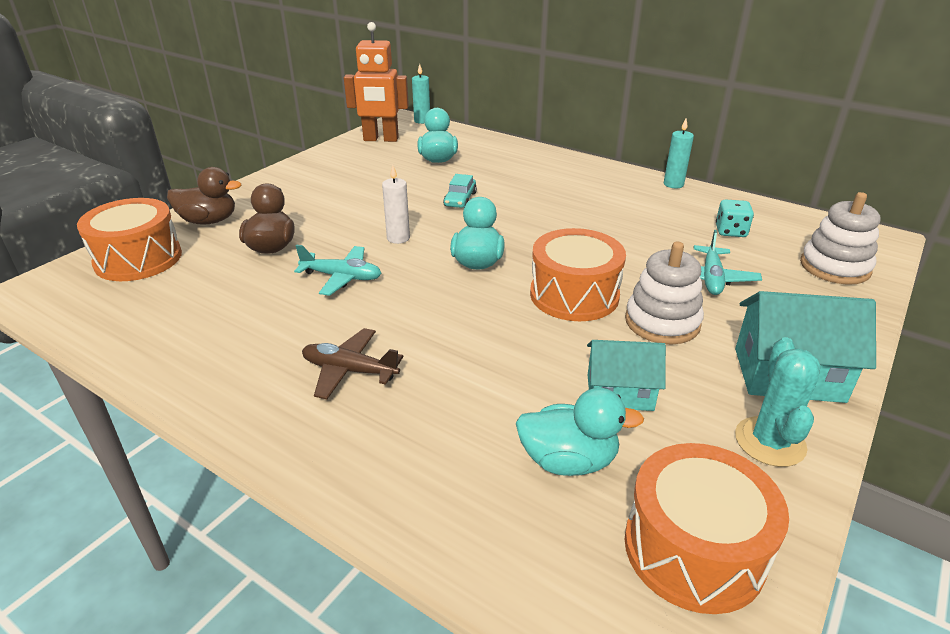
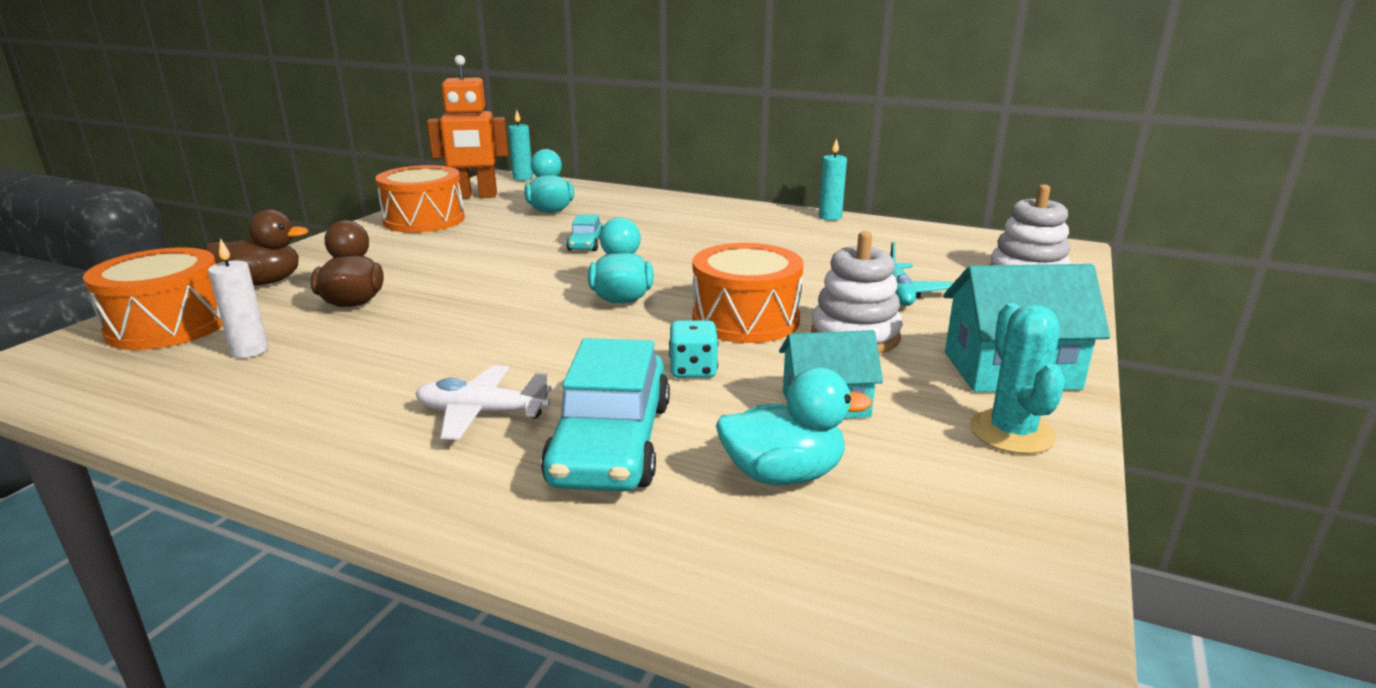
camera: 10 degrees left, 10 degrees down
(342, 277) = (452, 324): turquoise plane -> none
(349, 371) = (482, 413): brown plane -> white plane
(398, 238) = (517, 283): white candle -> white candle (250, 350)
(441, 412) = (611, 442): none -> turquoise car
(694, 549) = (959, 543): orange drum -> orange drum (424, 220)
(730, 231) = (905, 252): turquoise dice -> turquoise dice (693, 370)

